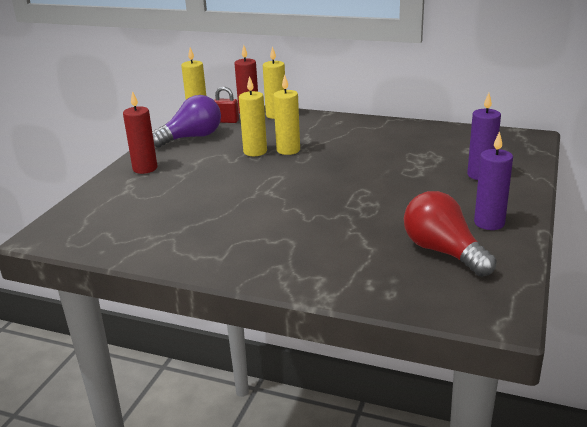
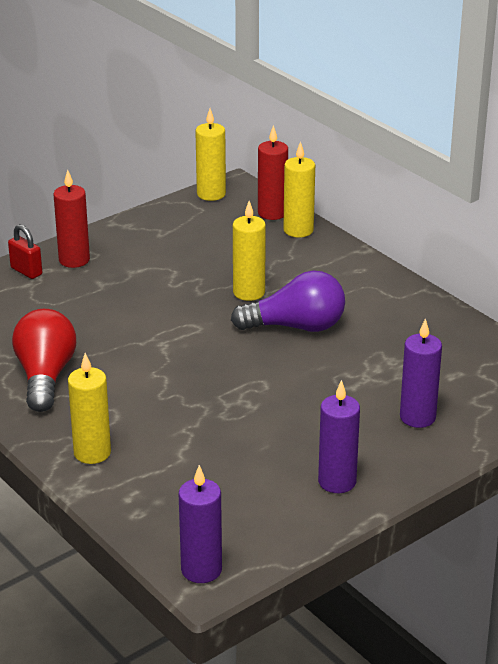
camera: 30 degrees right, 5 degrees up
(192, 137) = (166, 231): purple light bulb -> purple light bulb (296, 327)
(226, 121) = (231, 219): red padlock -> red padlock (26, 271)
(255, 152) = (210, 280): yellow candle -> yellow candle (92, 453)
(443, 251) = (244, 493): red light bulb -> red light bulb (45, 376)
(487, 309) = (201, 570): none -> purple candle

